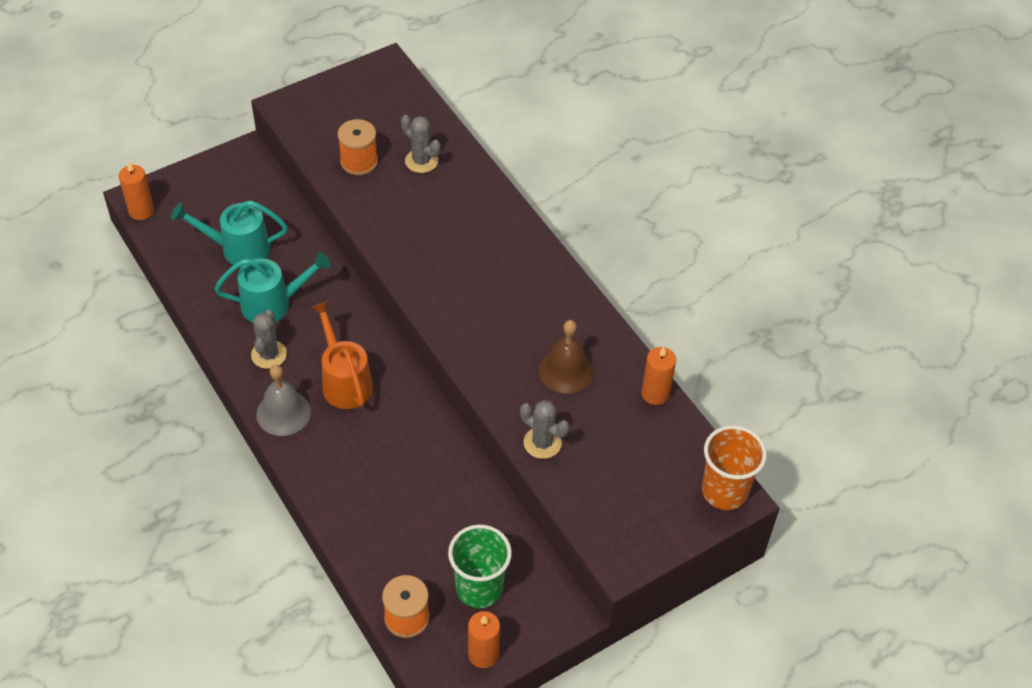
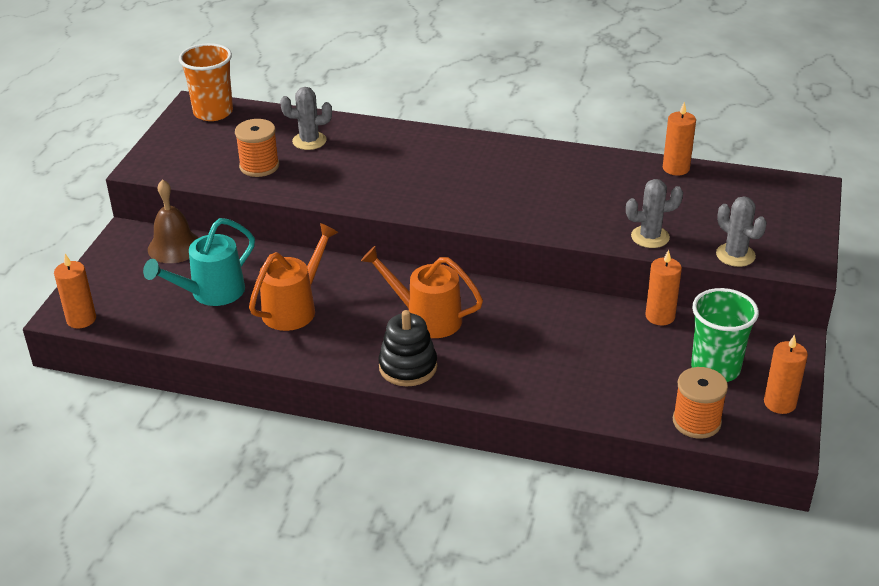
camera: 40 degrees left, 15 degrees down
(269, 354) = (339, 340): grey cactus -> grey cactus (735, 255)
(274, 303) = (295, 308): turquoise watering can -> orange watering can
(283, 413) = (408, 367): grey bell -> black stacking toy
(502, 512) = (660, 316): none -> orange candle
(566, 370) = (600, 191): brown bell -> brown bell (174, 247)
(724, 491) = (799, 189): orange cup -> orange cup (213, 112)

